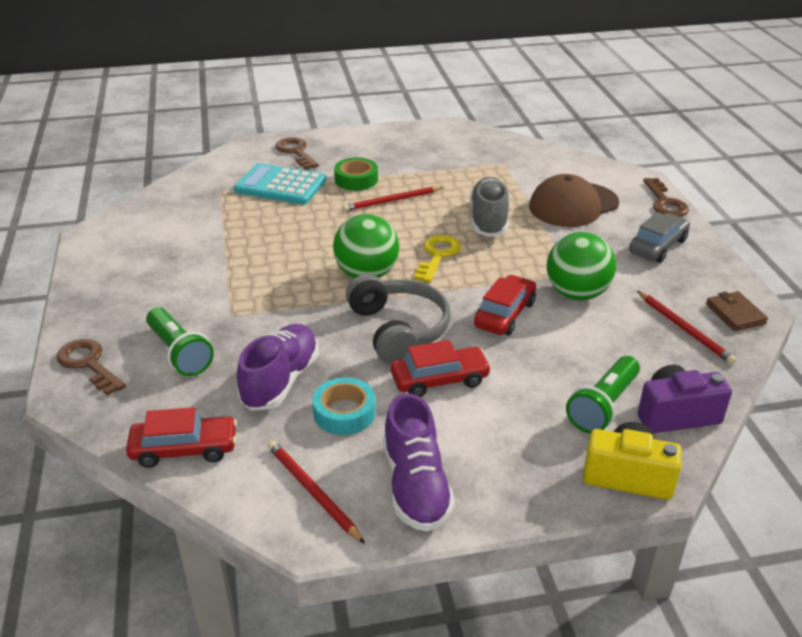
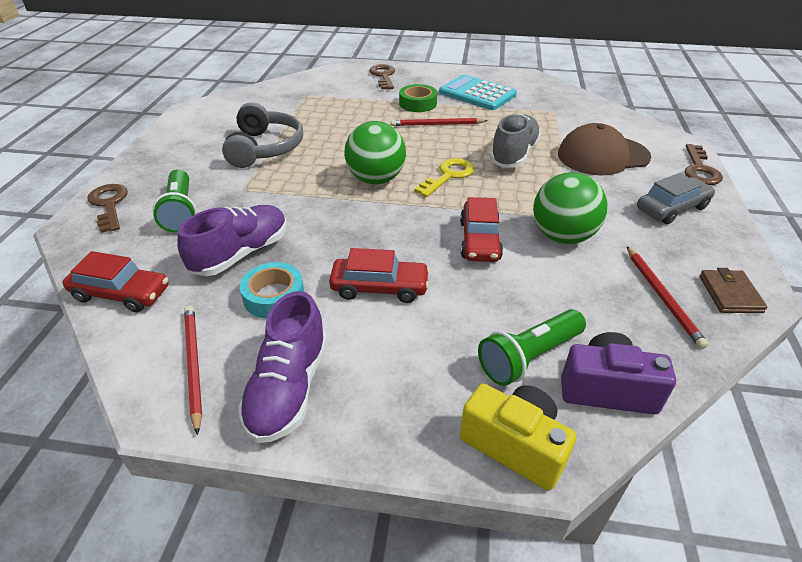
camera: 20 degrees right, 5 degrees up
(280, 185) = (354, 98): turquoise calculator -> turquoise calculator (477, 94)
(399, 329) = (372, 232): grey headphones -> grey headphones (265, 148)
(505, 314) = (479, 240): red car -> red car turned 135 degrees clockwise

